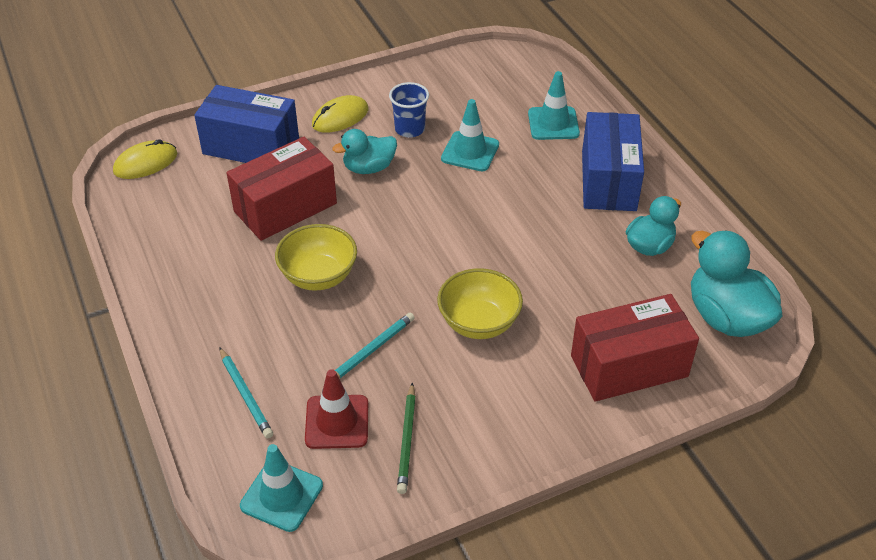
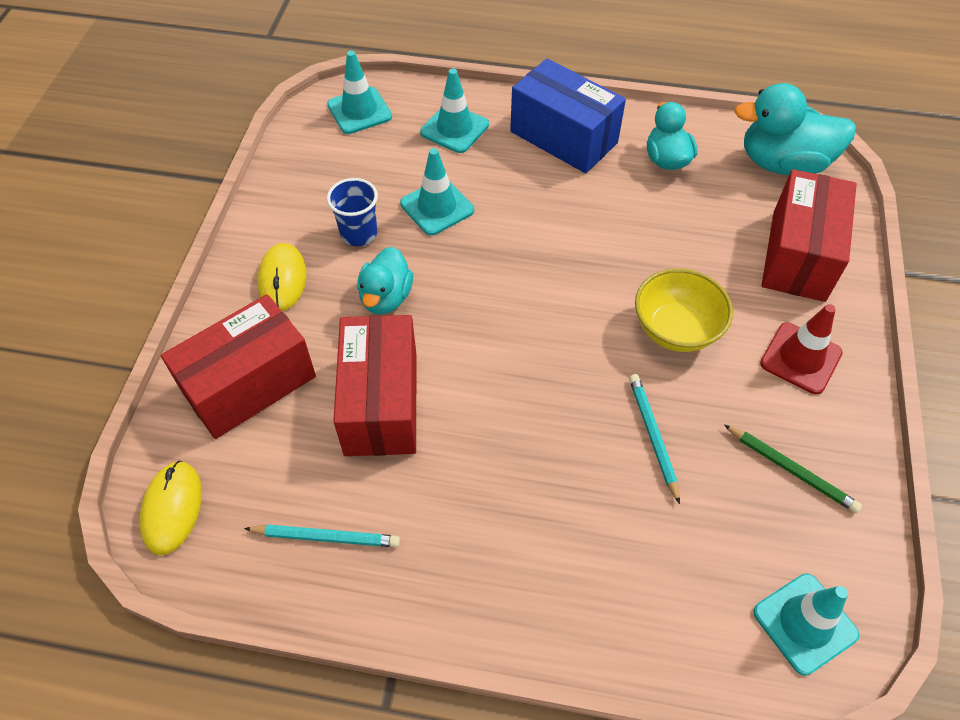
camera: 55 degrees left, 10 degrees up
(245, 395) = (642, 588): turquoise pencil -> turquoise pencil (326, 537)
(251, 146) = (249, 384): blue box -> red box
(318, 276) = (513, 427): yellow bowl -> none
(337, 422) = (732, 519): red traffic cone -> red traffic cone (800, 358)
(518, 73) = (359, 111): none -> turquoise traffic cone

